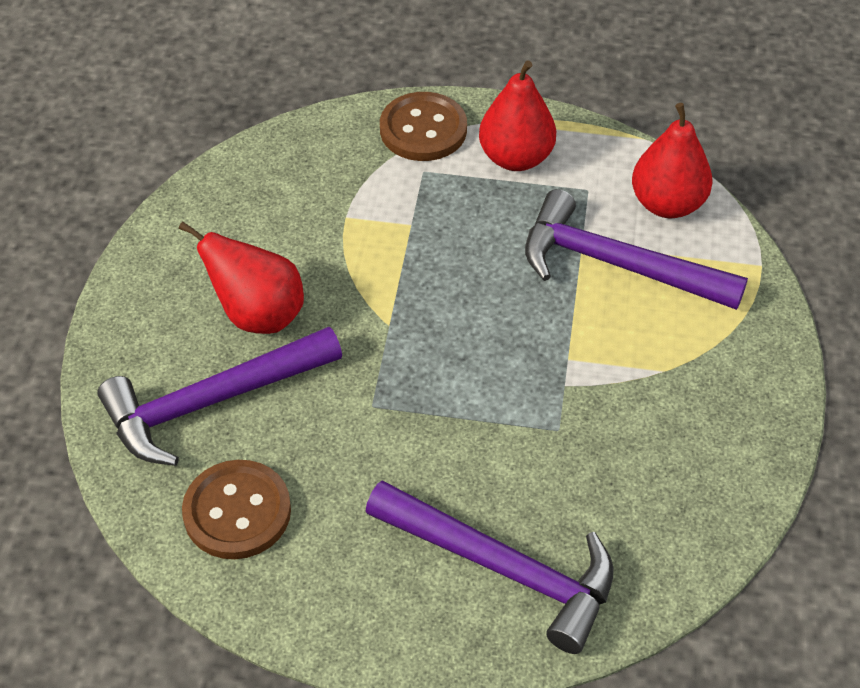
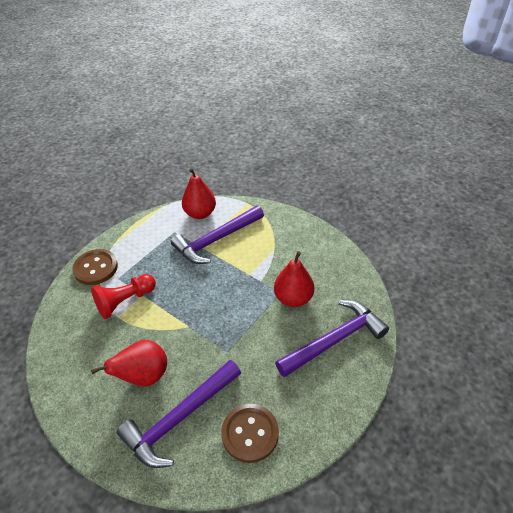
camera: 60 degrees left, 5 degrees down
(212, 402) = (180, 418): purple hammer -> purple hammer turned 45 degrees clockwise
(382, 209) = (125, 301): none -> red pawn
(516, 158) = (139, 245): red pear -> red pear (293, 298)

